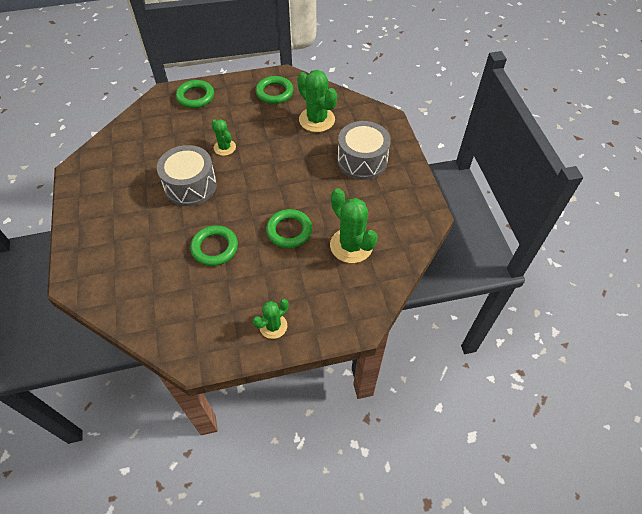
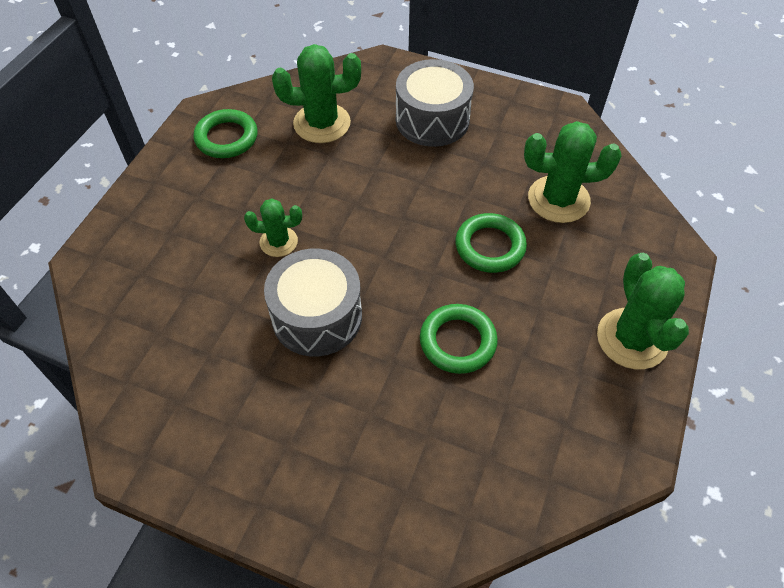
camera: 55 degrees left, 0 degrees up
(195, 97) = (138, 226): green ring -> none
(273, 326) = (632, 339): green cactus -> green cactus, size x1.69

